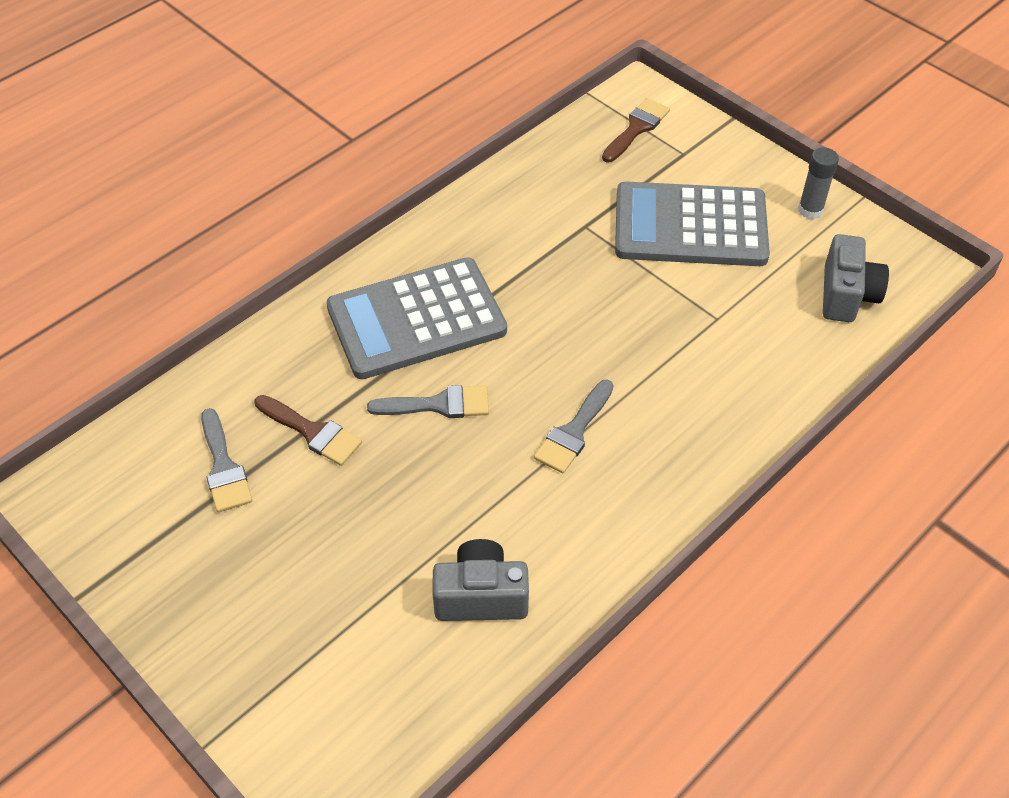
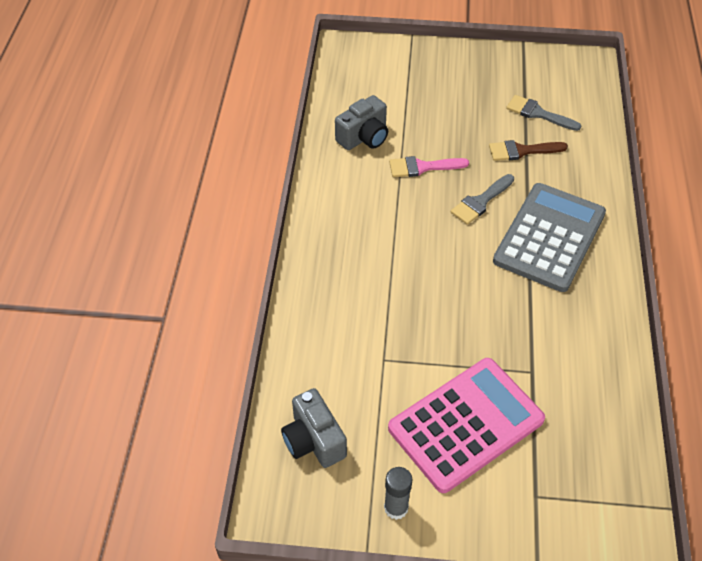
camera: 140 degrees right, 0 degrees up
(454, 495) = (422, 167): none -> pink brush
(574, 432) = (398, 233): grey brush -> none
(636, 128) = (594, 496): brown brush -> none
(690, 226) = (466, 424): grey calculator -> pink calculator

